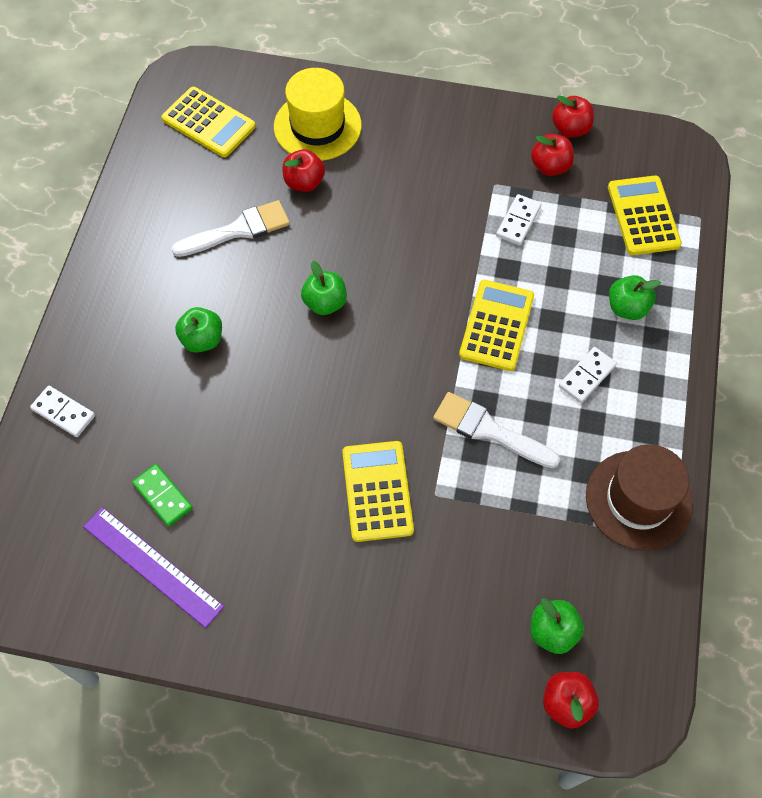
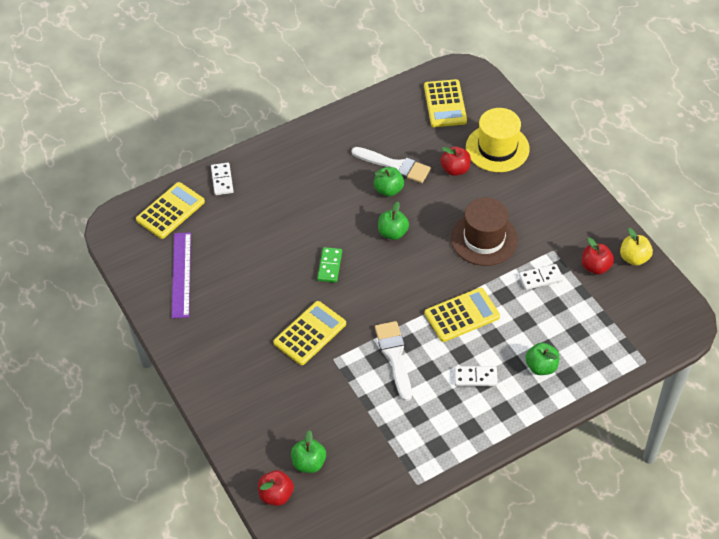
camera: 50 degrees right, 10 degrees down
(163, 496) = (219, 251): green domino -> green domino (330, 266)
(202, 340) = (317, 200): green apple -> green apple (388, 190)
(570, 129) = (634, 258): red apple -> yellow apple
(638, 500) = (424, 452): brown hat -> brown hat (484, 239)
(643, 216) = (613, 333): yellow calculator -> yellow calculator (170, 211)

